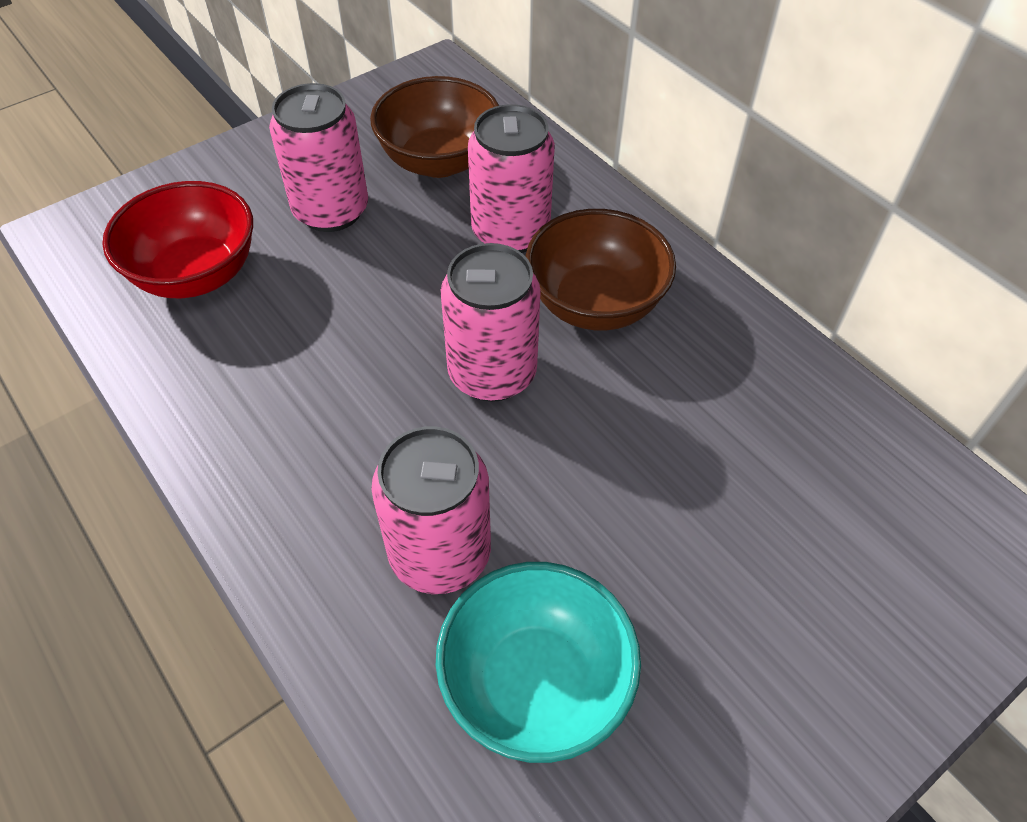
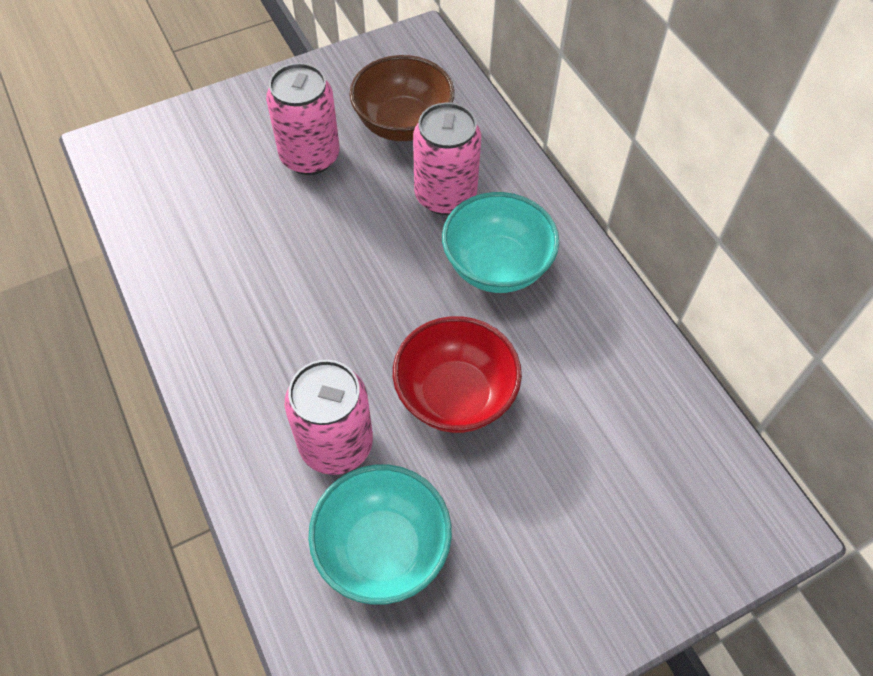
camera: 10 degrees right, 5 degrees up
(196, 274) = (200, 196): red bowl -> red bowl (455, 396)
(492, 373) = (404, 311): pink can -> none
(595, 304) = (496, 266): brown bowl -> turquoise bowl

